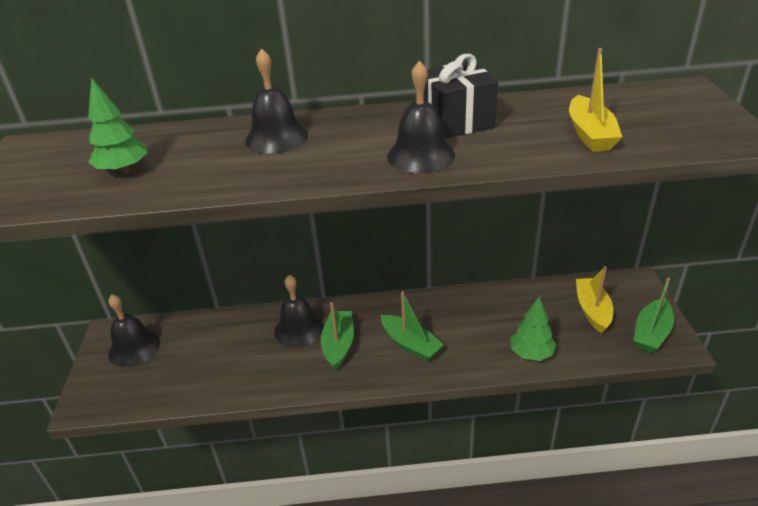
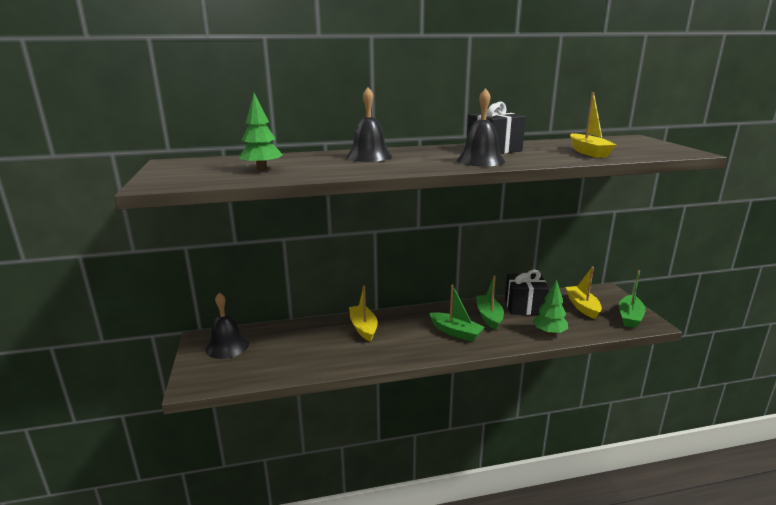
camera: 10 degrees left, 15 degrees down
(299, 329) = (363, 328): black bell -> yellow boat
(338, 344) = (399, 335): green boat -> green boat (489, 317)
(514, 305) = (524, 306): none -> black gift

